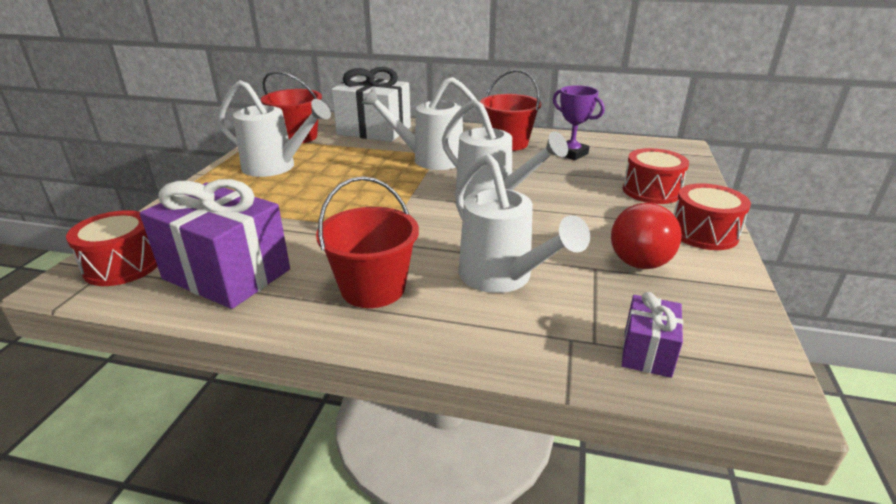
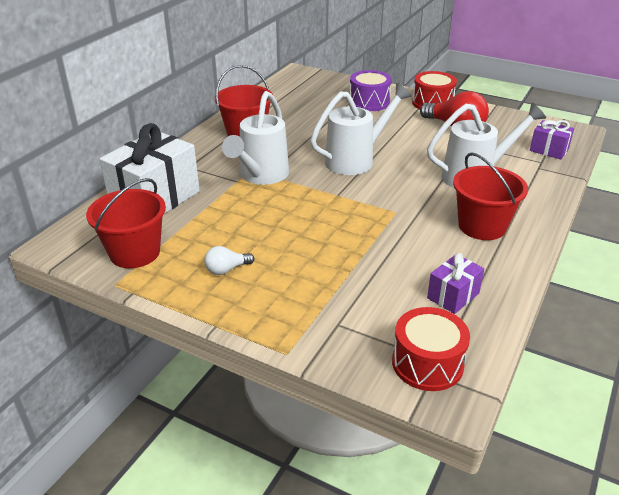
camera: 75 degrees left, 5 degrees up
(227, 274) = (453, 295): purple gift -> purple gift, size x0.50
(276, 167) = (226, 269): white watering can -> white light bulb
(571, 154) = (287, 113): purple trophy -> none
(651, 191) = (369, 102): red drum -> purple drum

